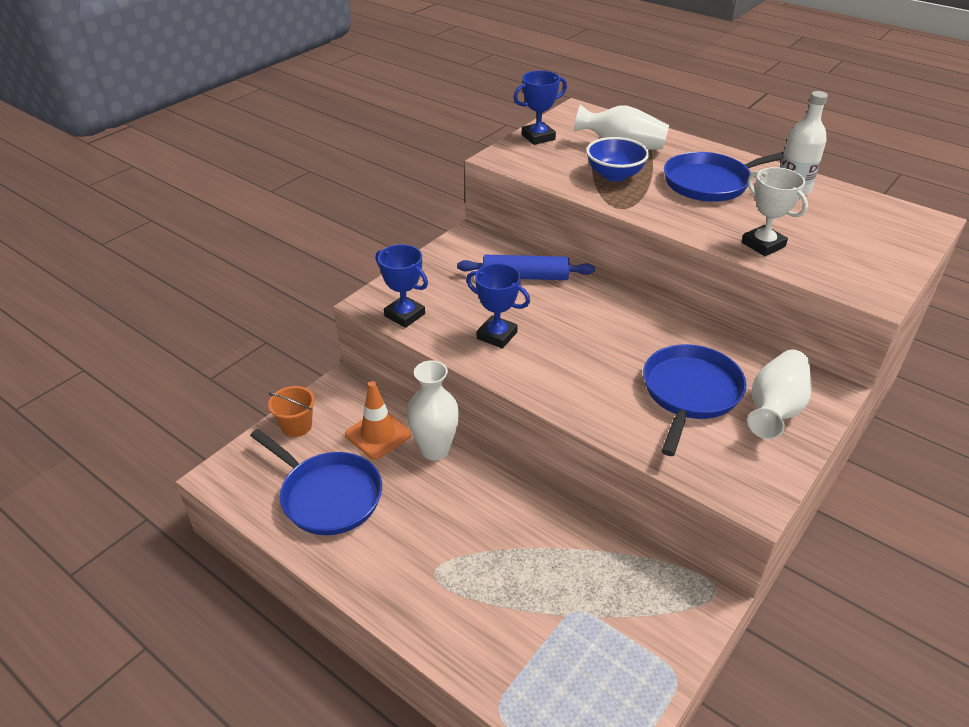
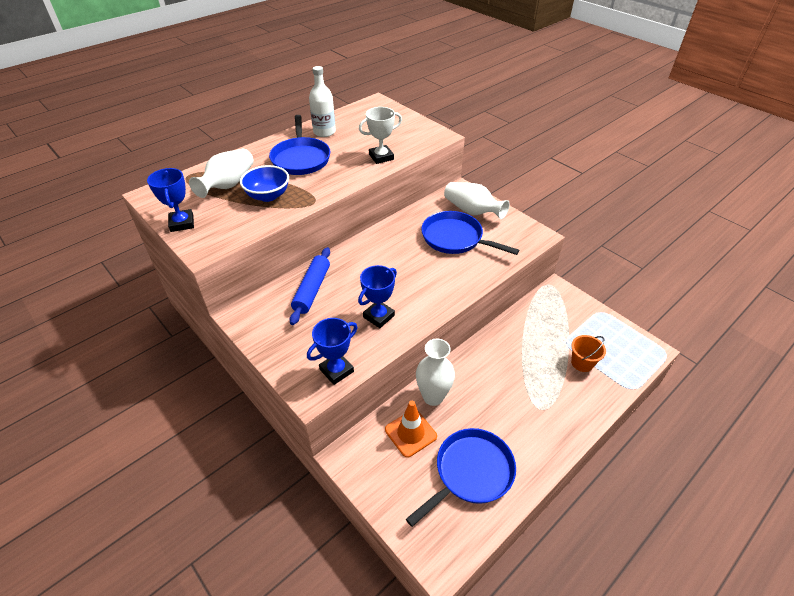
camera: 80 degrees left, 5 degrees up
(296, 426) = (389, 496): orange bucket -> orange bucket (582, 363)

